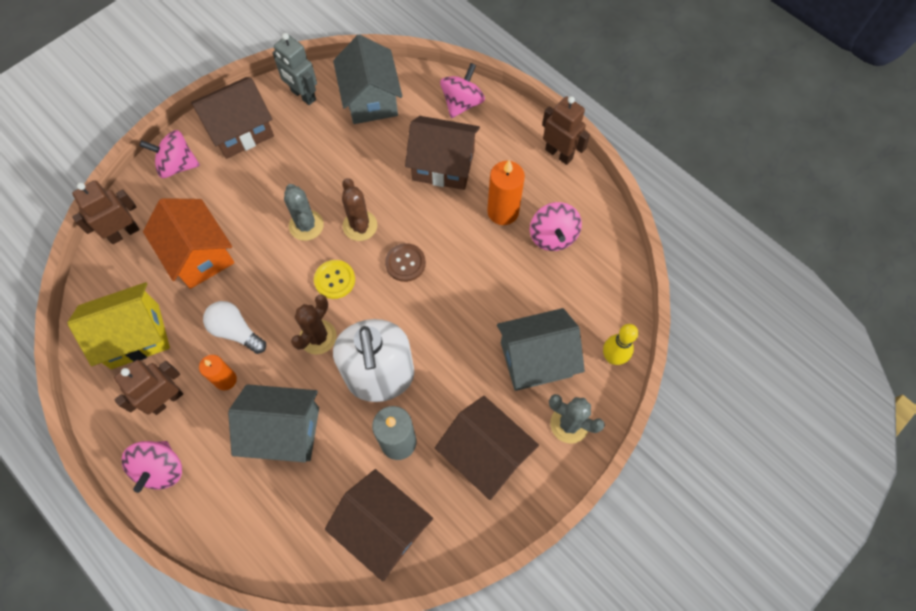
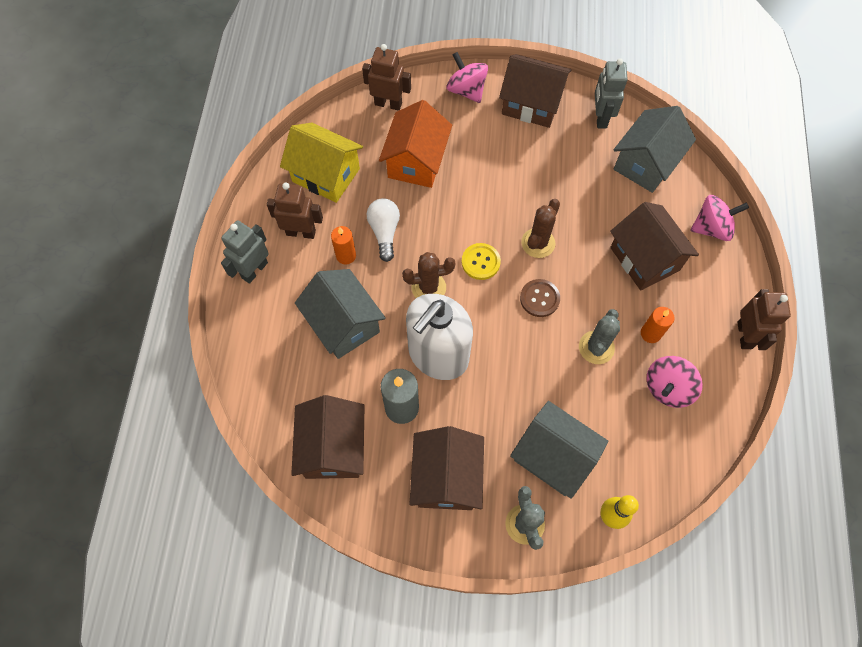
camera: 50 degrees right, 0 degrees up
(161, 469) = (254, 270): pink spinning top -> grey robot
(306, 225) = (503, 208): grey cactus -> grey cactus (596, 347)
(503, 212) = (650, 333): orange candle -> orange candle, size x0.64

